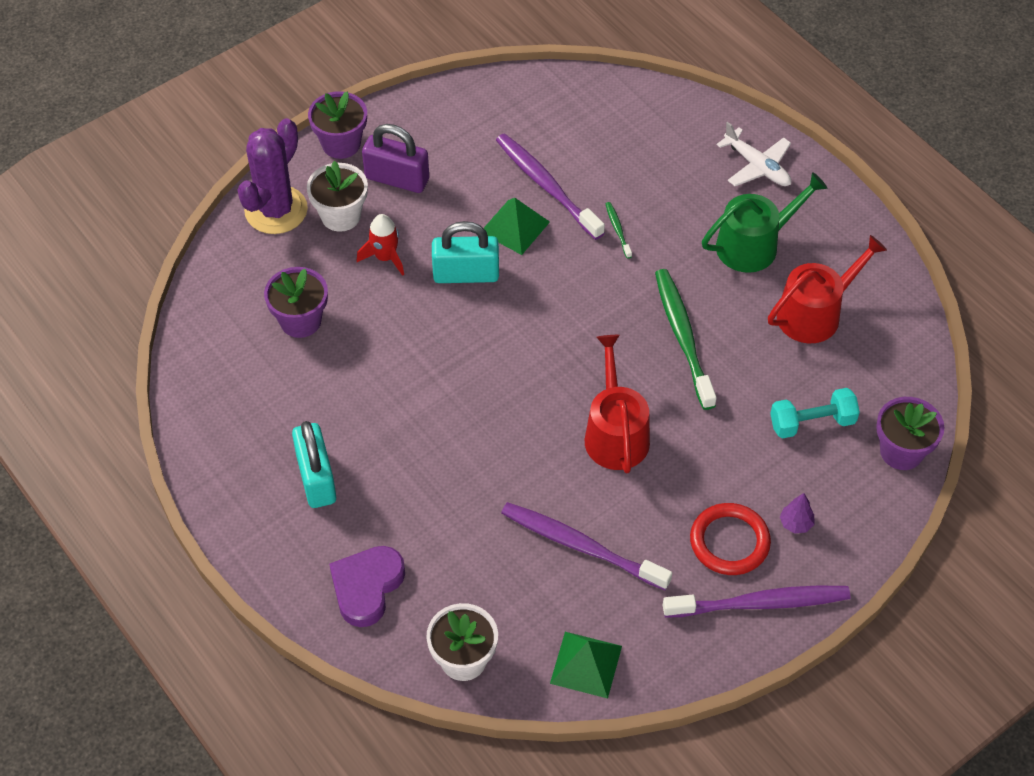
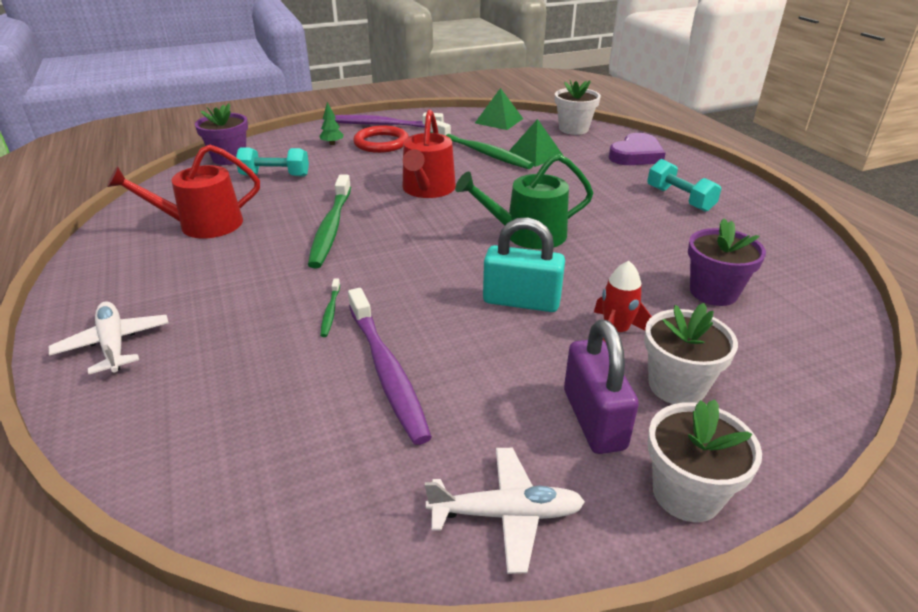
camera: 165 degrees left, 20 degrees down
(276, 210) = (775, 410): purple cactus -> none
(316, 478) = (679, 199): turquoise padlock -> turquoise dumbbell
(341, 144) = (686, 493): purple flower pot -> white flower pot
(397, 179) = (593, 419): purple padlock -> purple padlock turned 45 degrees clockwise
(440, 113) = (506, 514): none -> white plane
(514, 227) = (448, 334): green pyramid -> green pyramid (534, 155)
(581, 546) = (481, 152): purple toothbrush -> green toothbrush
(754, 244) = (200, 276): green watering can -> green watering can (527, 234)
(796, 523) = (332, 144): purple tree -> green tree

